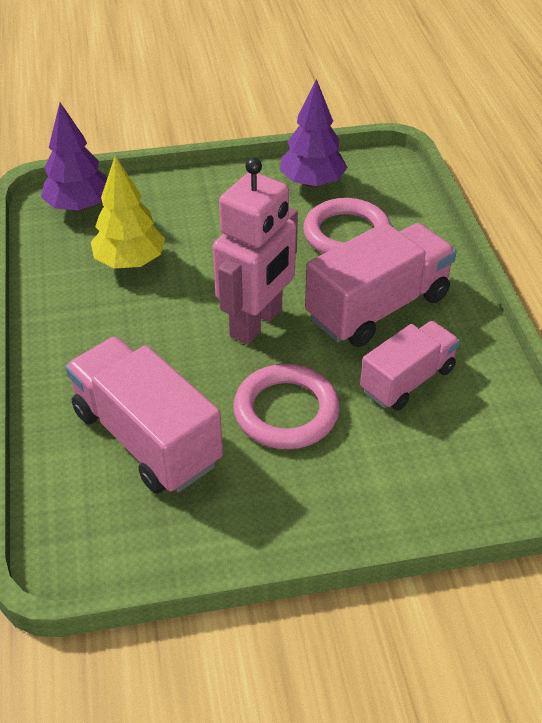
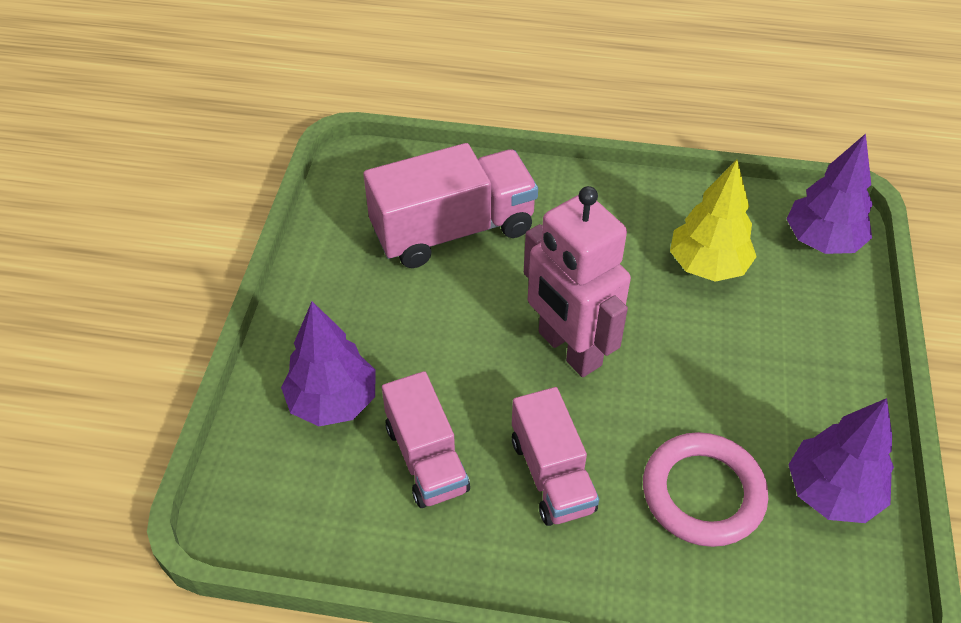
camera: 110 degrees right, 5 degrees up
(286, 411) = (434, 337): pink ring -> none
(377, 307) = (552, 474): pink truck -> pink truck, size x0.64
(391, 459) = (333, 401): none -> purple tree

